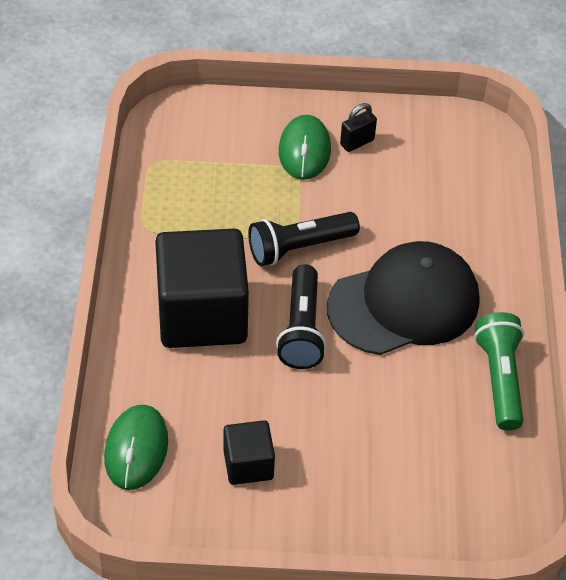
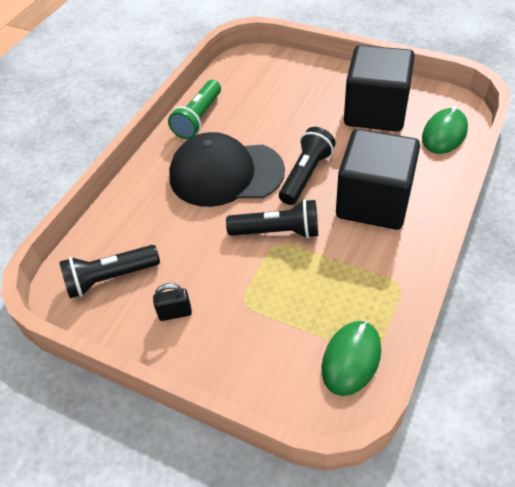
camera: 150 degrees left, 0 degrees up
(248, 464) = (375, 112): black cube -> black cube, size x2.03
(304, 150) = (226, 319): green mouse -> green mouse (351, 359)
(446, 154) = (110, 278): none -> black flashlight

